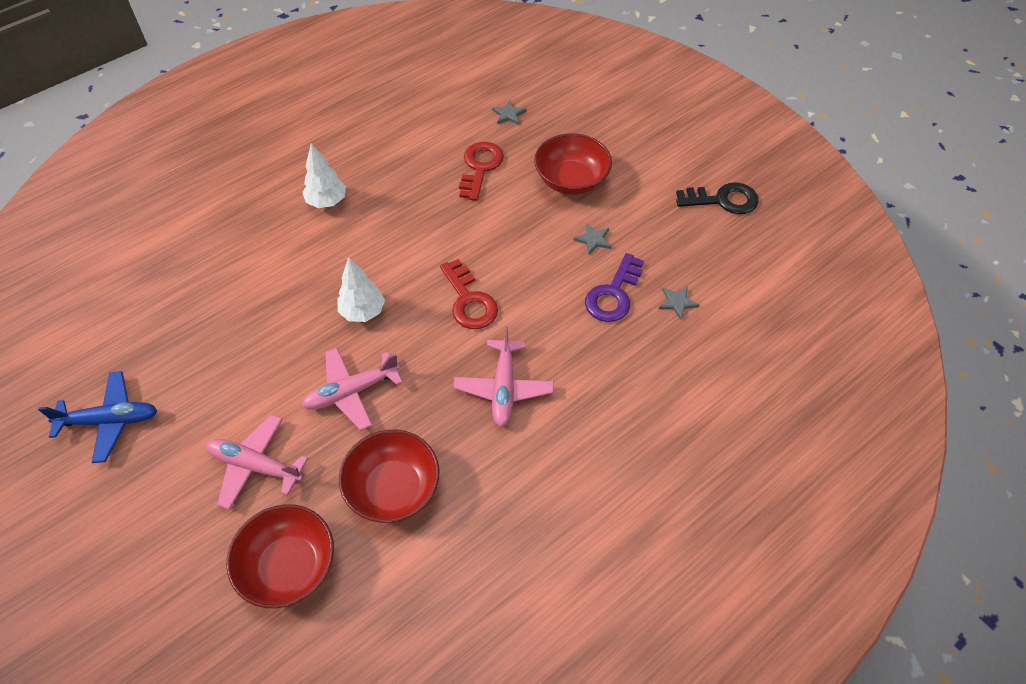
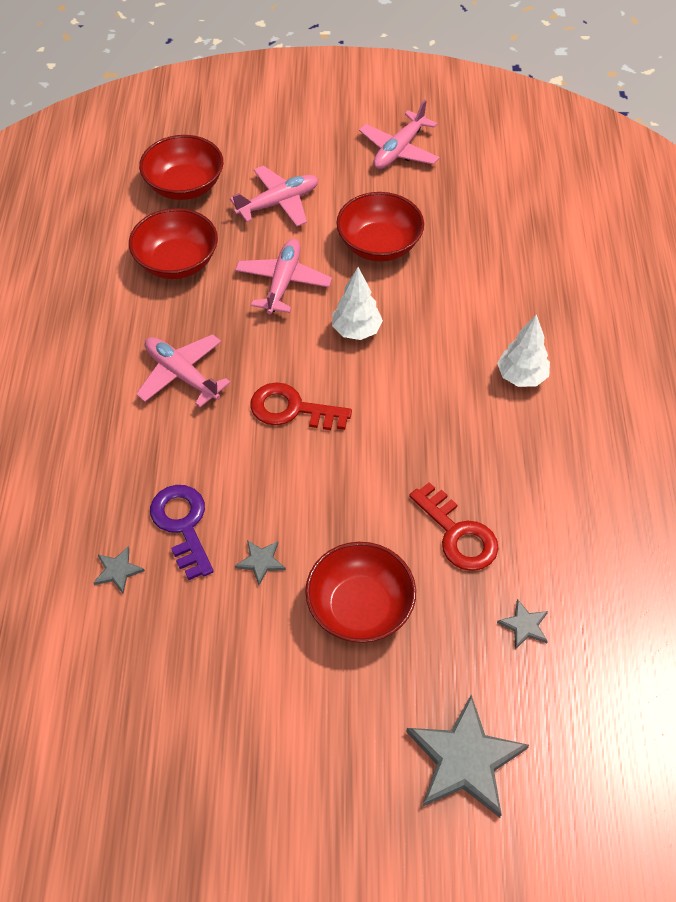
camera: 130 degrees right, 0 degrees up
(110, 421) = (399, 150): blue plane -> pink plane
(255, 356) = (379, 245): none -> red bowl
(603, 99) = (465, 759): none -> grey star
(723, 200) = (184, 742): black key -> none

